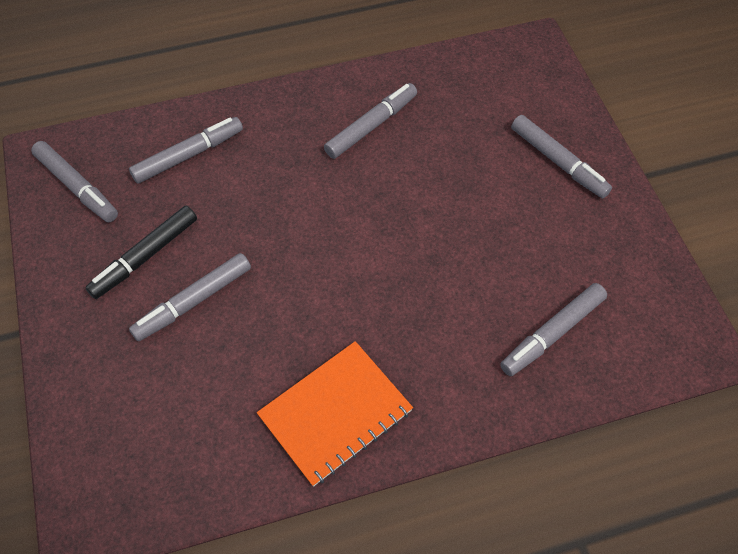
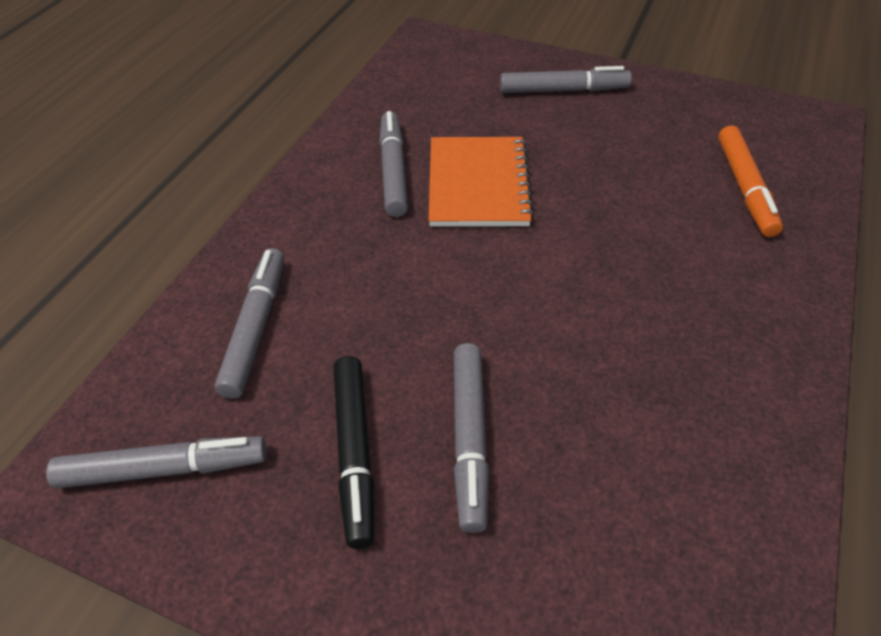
camera: 50 degrees left, 10 degrees down
(335, 413) = (729, 390): orange notebook -> orange notebook (478, 184)
(552, 333) = (744, 188): grey marker -> orange marker

